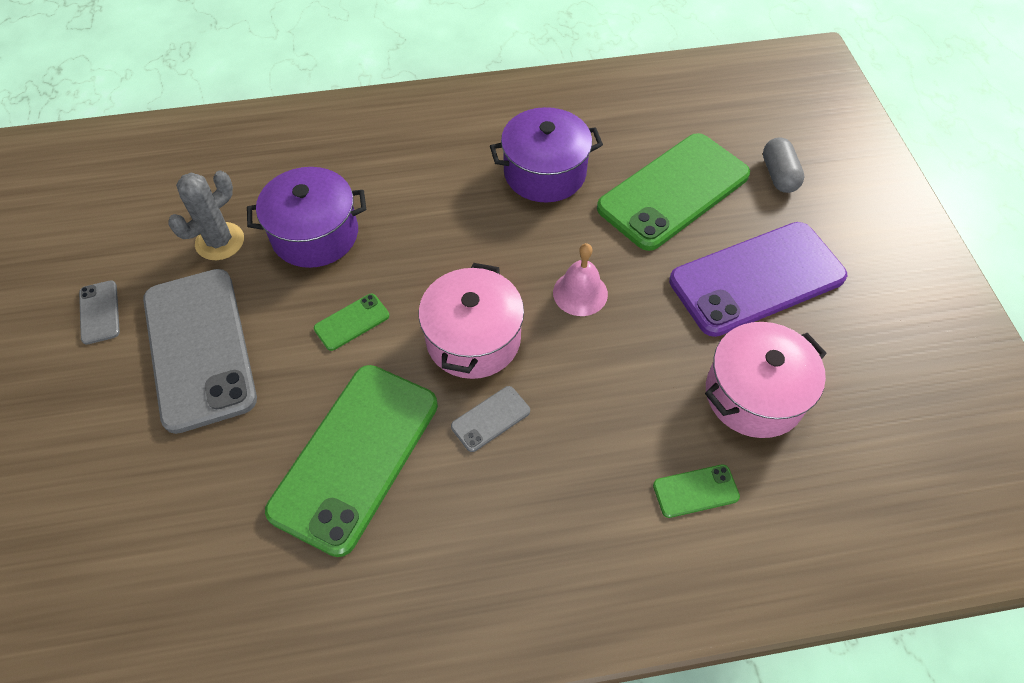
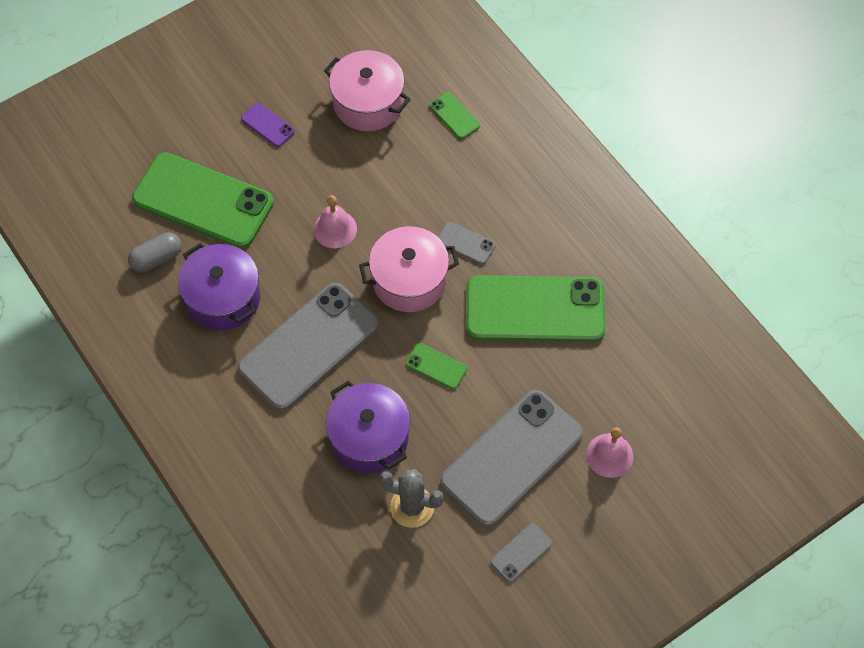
camera: 115 degrees left, 5 degrees up
(124, 449) = (609, 455): none -> pink bell
(448, 221) = (309, 346): none -> grey phone
(757, 279) = (267, 125): purple phone -> purple phone, size x0.41
(778, 175) = (152, 136): grey capsule -> grey capsule (157, 258)

